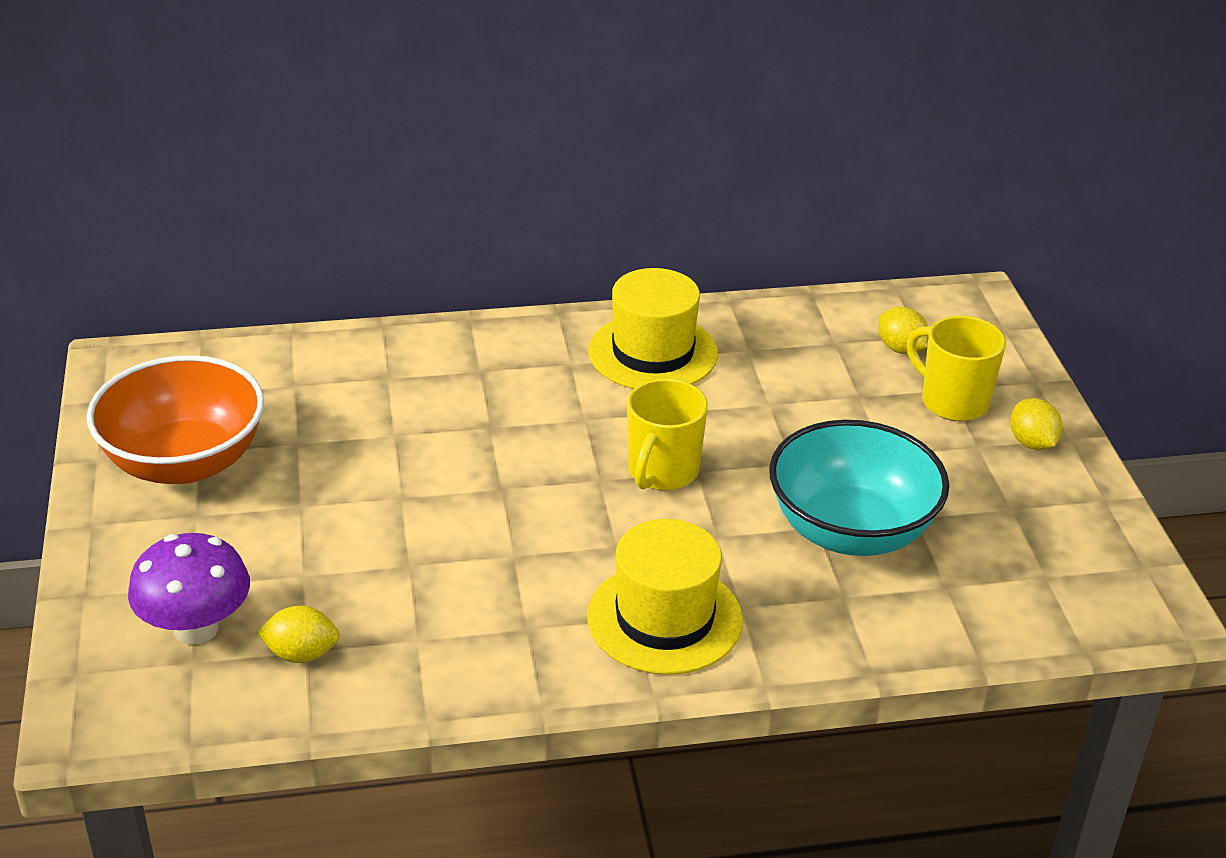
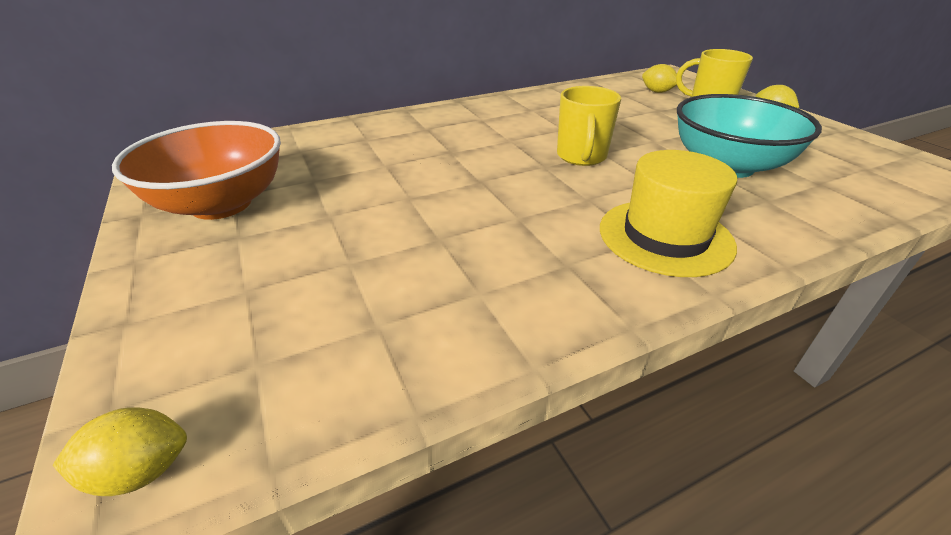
camera: 15 degrees left, 0 degrees up
(196, 628) = (254, 329): purple mushroom -> none
(301, 654) = (373, 330): yellow lemon -> yellow lemon (141, 471)
(653, 352) = (526, 109): yellow hat -> none

